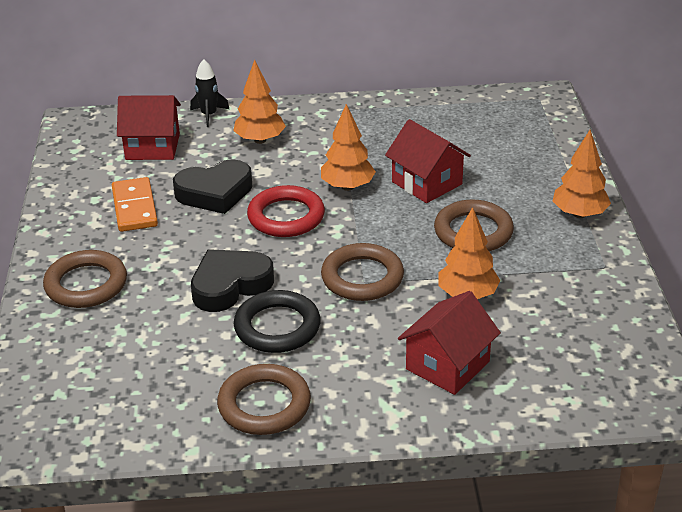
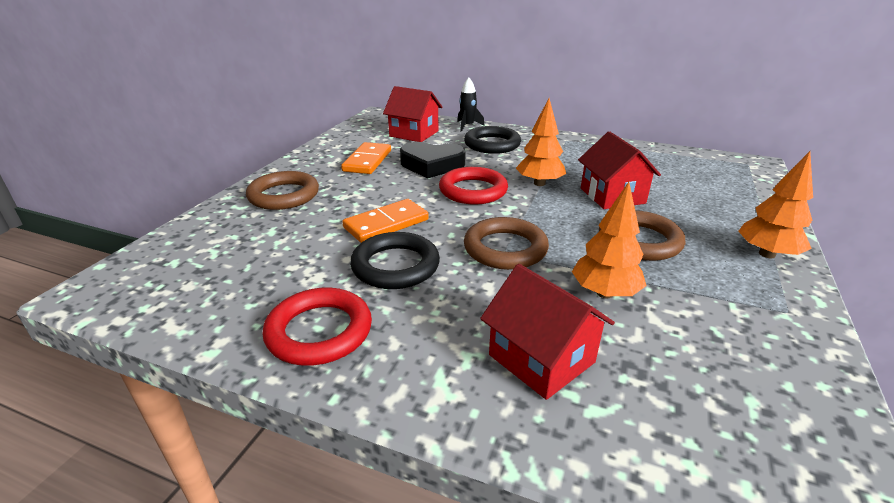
camera: 25 degrees right, 5 degrees down
(230, 285) = (386, 224): black heart -> orange domino
(260, 140) = (492, 144): orange tree -> black ring
(264, 405) = (319, 331): brown ring -> red ring
(447, 365) = (541, 358): red house -> red house turned 75 degrees clockwise

